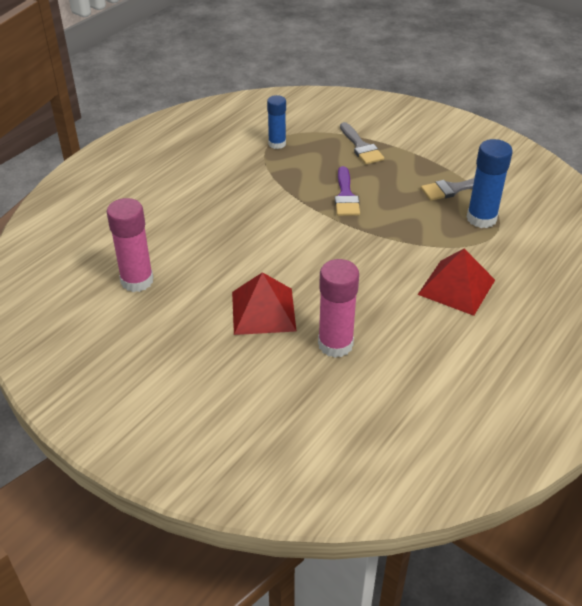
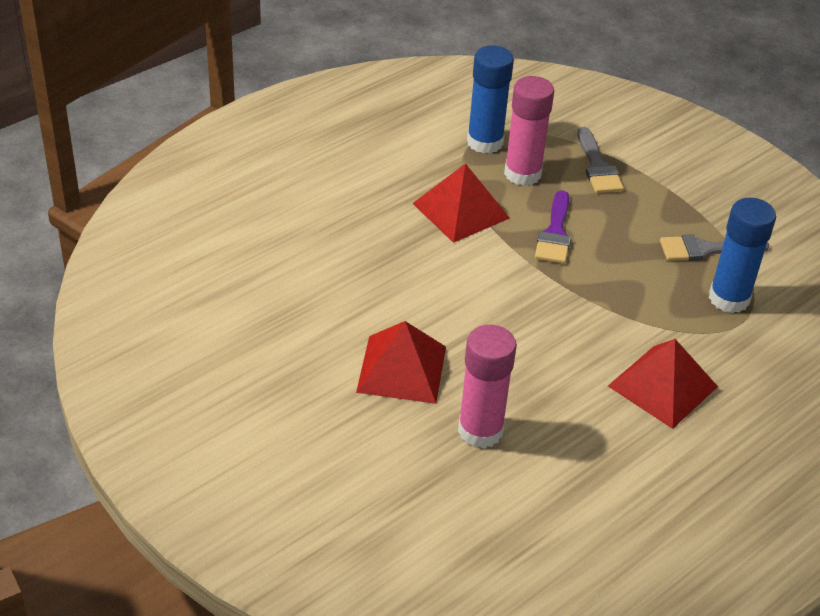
camera: 10 degrees right, 0 degrees up
(137, 281) = (254, 298): pink glue stick -> pink glue stick (522, 174)
(274, 192) = (461, 210): none -> red pyramid
(277, 144) = (485, 142): blue glue stick -> blue glue stick, size x1.51

